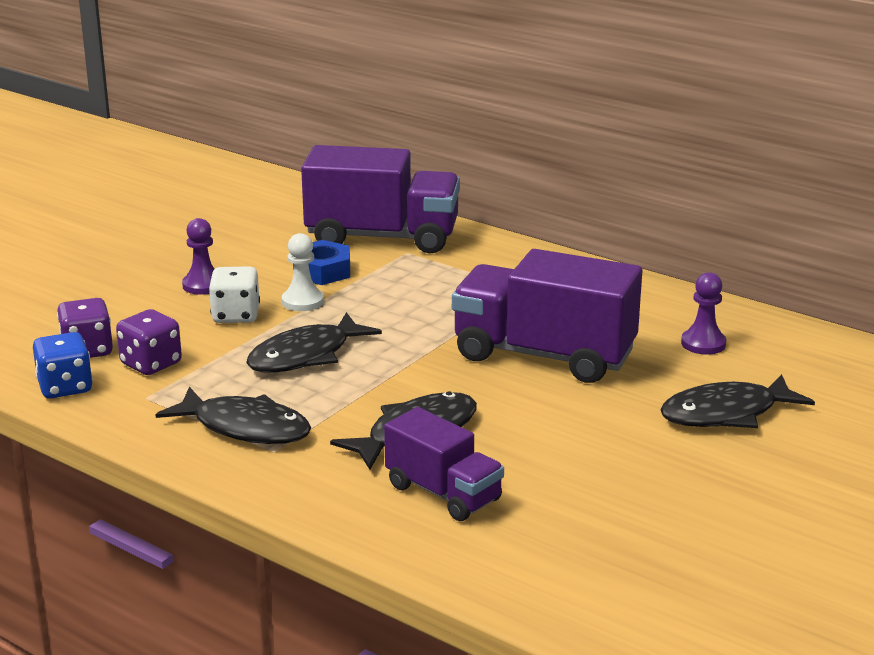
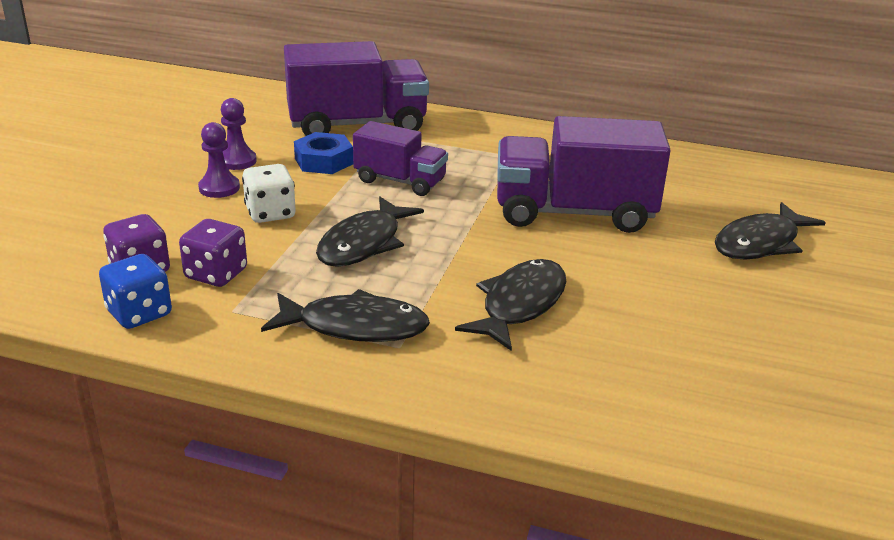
camera: 20 degrees left, 5 degrees up
(302, 301) = (325, 191): white pawn -> none
(443, 493) = (590, 362): purple truck -> purple truck (400, 181)
(703, 344) = (691, 184): purple pawn -> purple pawn (237, 161)

